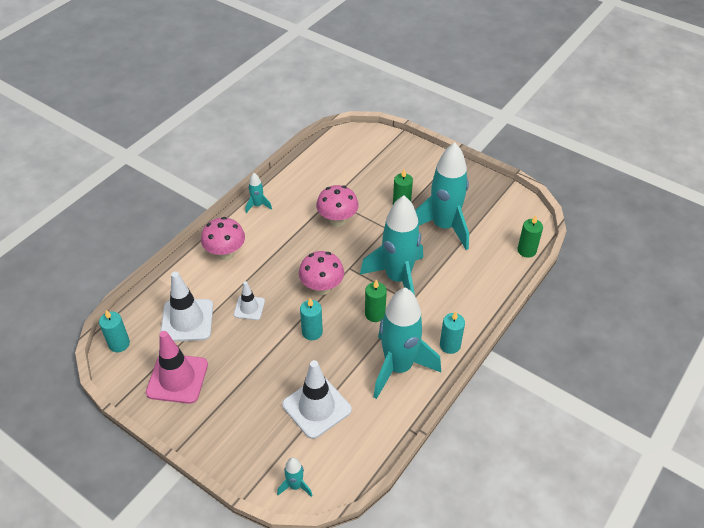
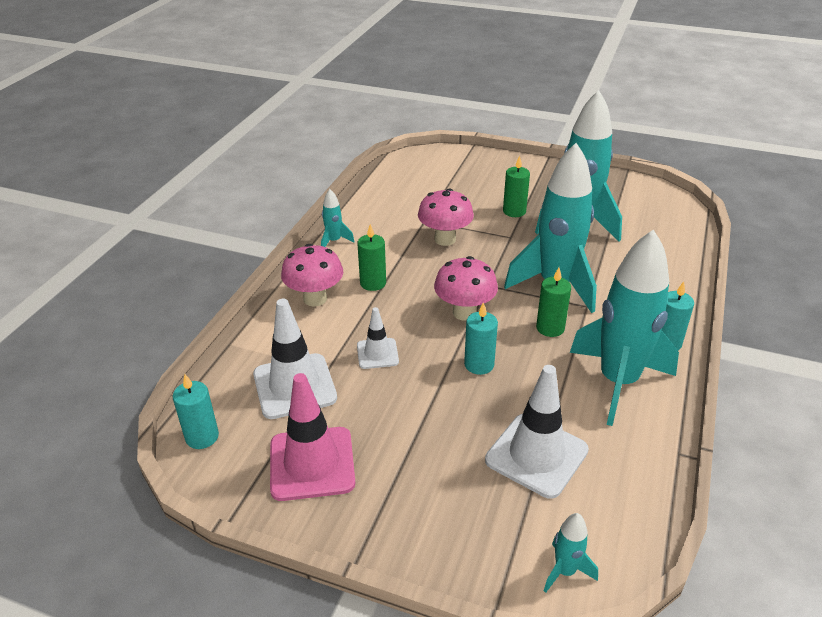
camera: 15 degrees left, 10 degrees down
(526, 250) = (688, 230): green candle -> green candle (373, 283)

